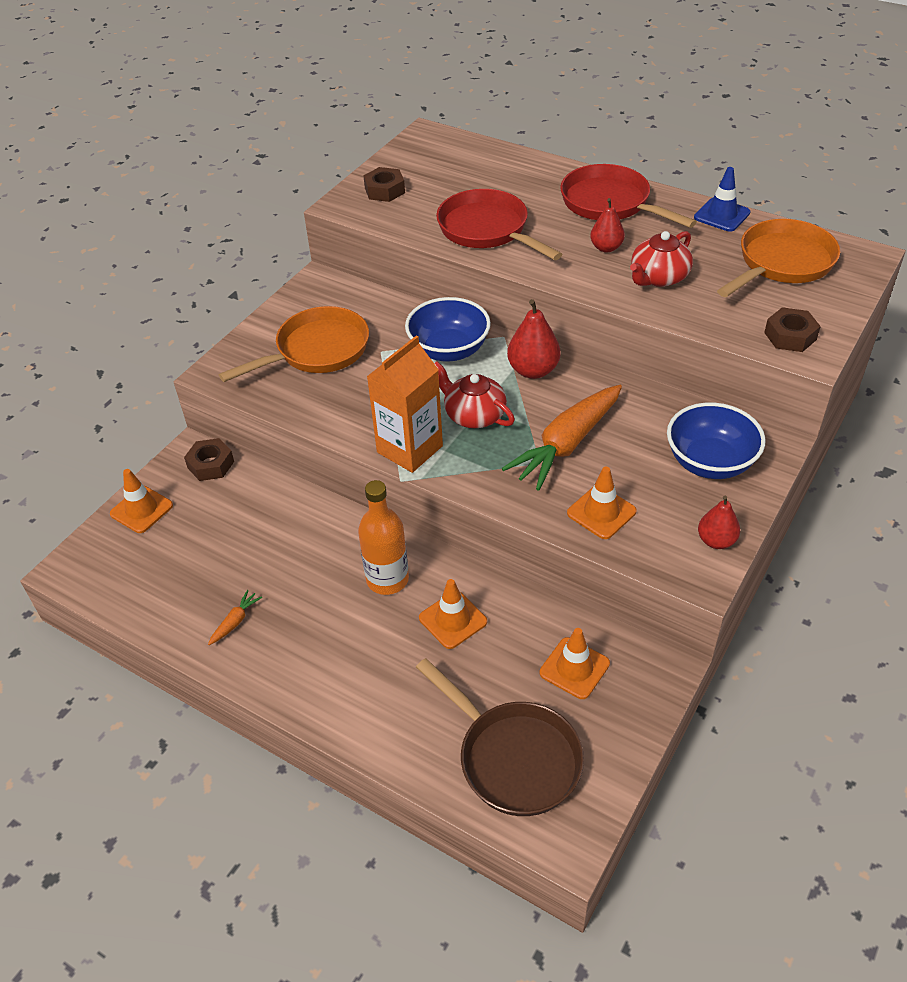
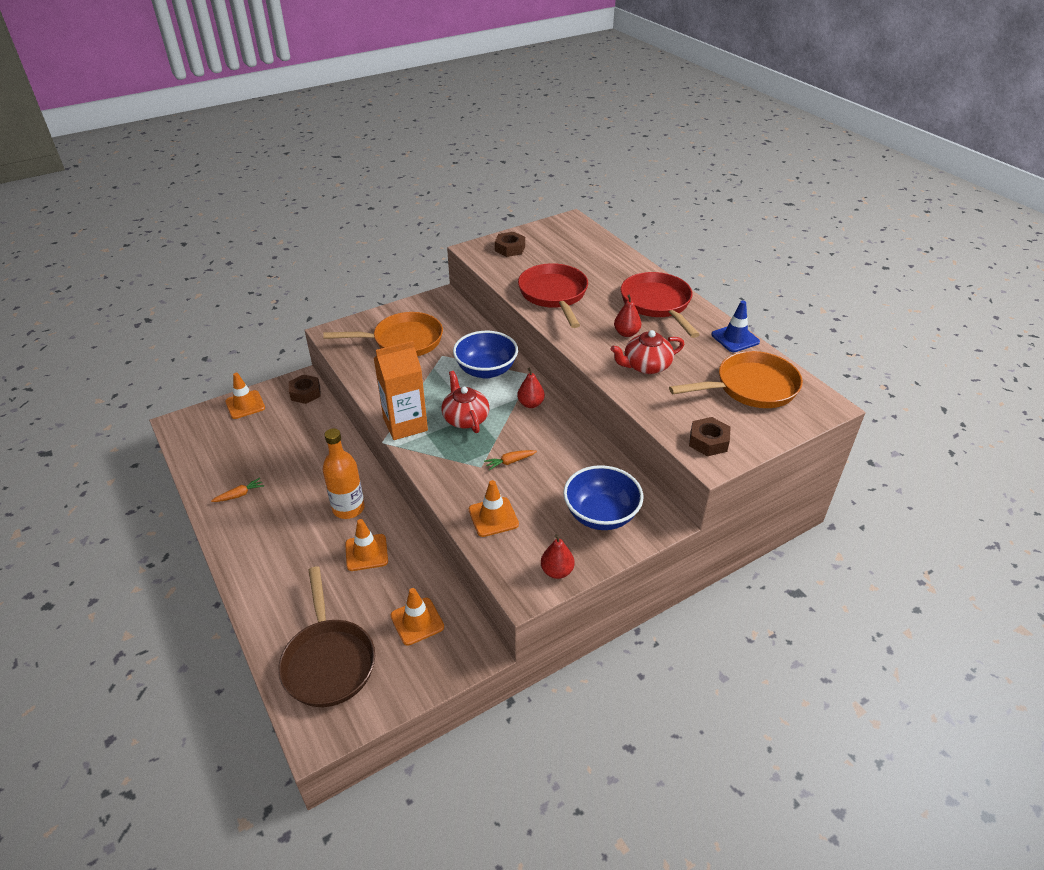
camera: 25 degrees right, 5 degrees down
(533, 370) = (530, 404): red pear -> red pear, size x0.66
(567, 444) = (510, 462): orange carrot -> orange carrot, size x0.41

